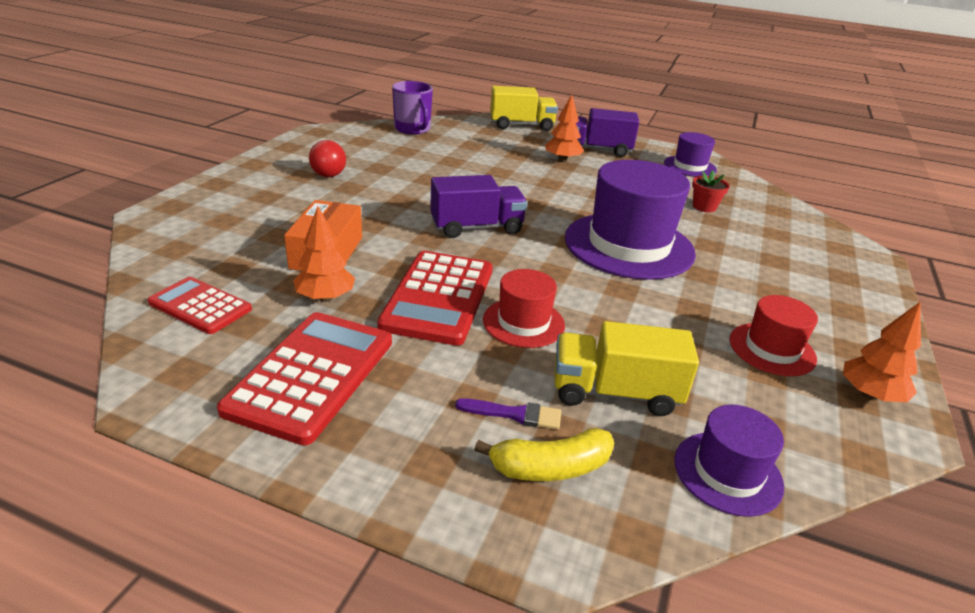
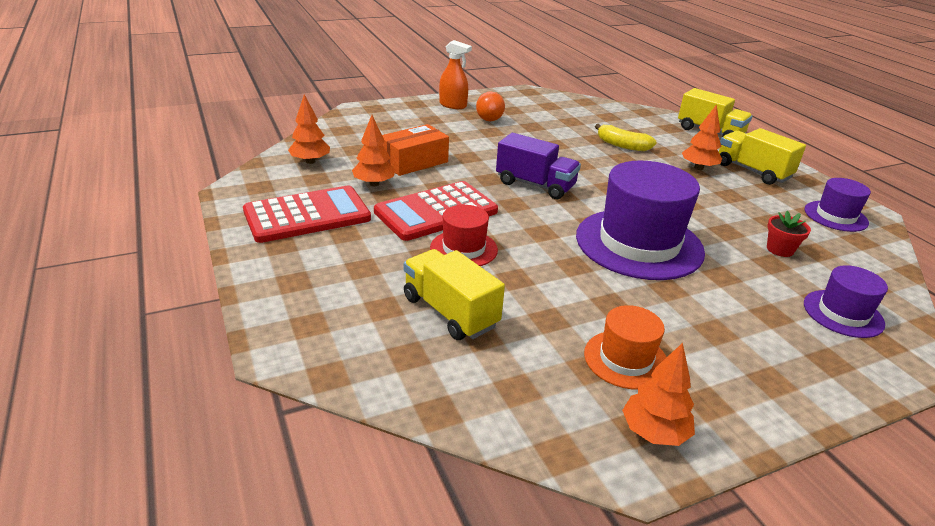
camera: 45 degrees right, 0 degrees up
(200, 306) = (310, 161): red calculator -> orange tree
(264, 171) = (453, 105): none -> orange spray bottle
(328, 175) = (489, 120): red ball -> orange ball
(413, 129) = (604, 109): purple mug -> none
(514, 414) = (371, 287): purple brush -> none
(550, 467) = (344, 319): yellow banana -> yellow banana (622, 145)
(597, 149) = (752, 171): purple truck -> yellow truck
(727, 472) = (439, 390): purple hat -> purple hat (843, 313)
(772, 349) = (626, 359): red hat -> orange hat

